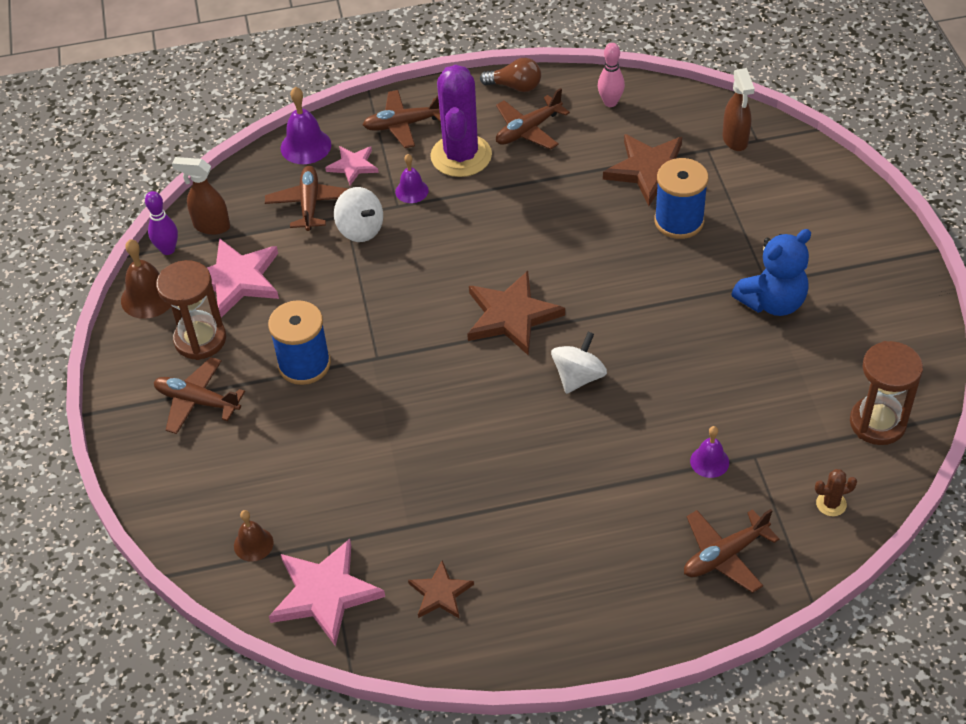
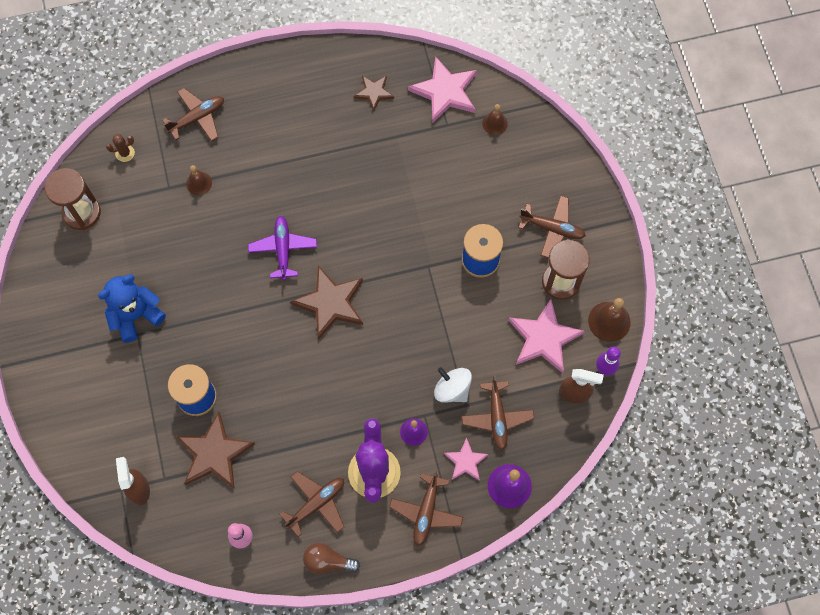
camera: 175 degrees right, 20 degrees up
(403, 125) = (426, 512): brown plane -> brown plane turned 120 degrees clockwise
(578, 377) = (283, 249): white spinning top -> purple plane
(709, 461) = (199, 183): purple bell -> brown bell

